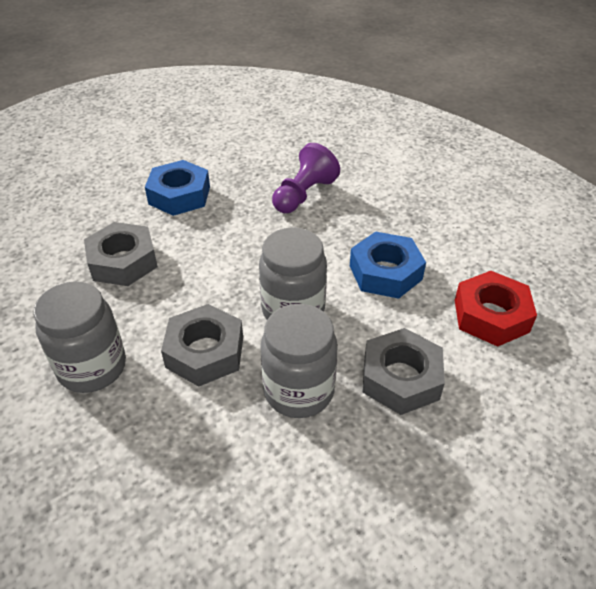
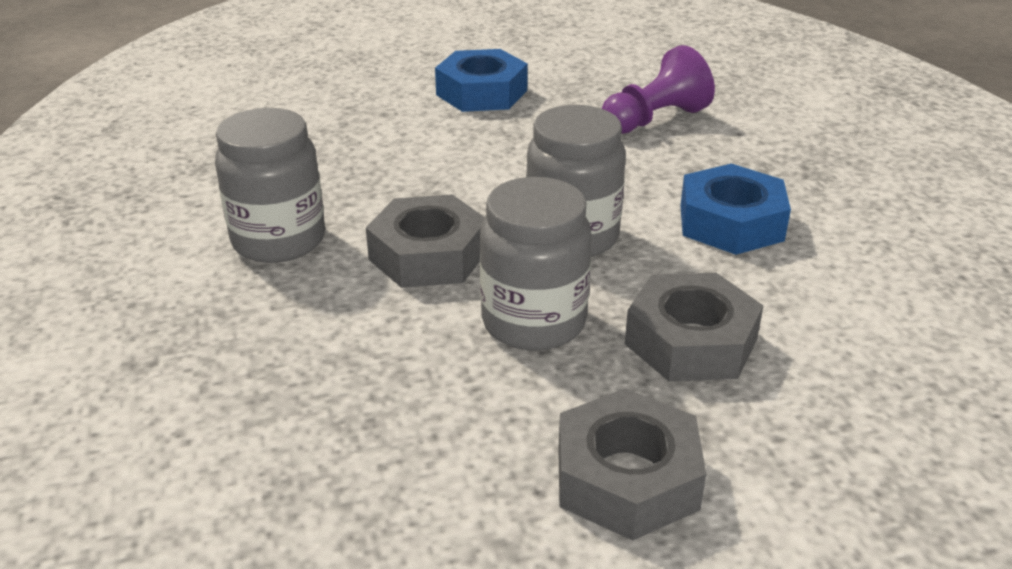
camera: 20 degrees right, 10 degrees down
(123, 261) = (373, 145): grey nut -> grey nut (626, 478)
(491, 315) = (874, 302): red nut -> none

